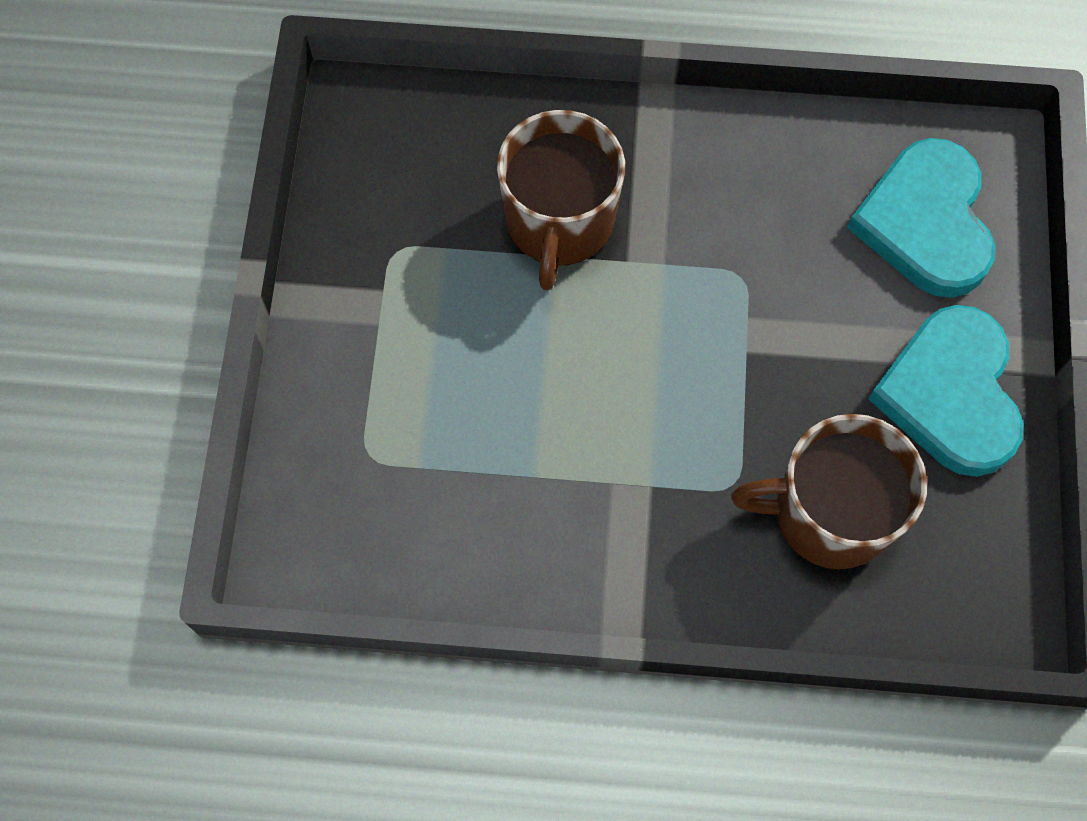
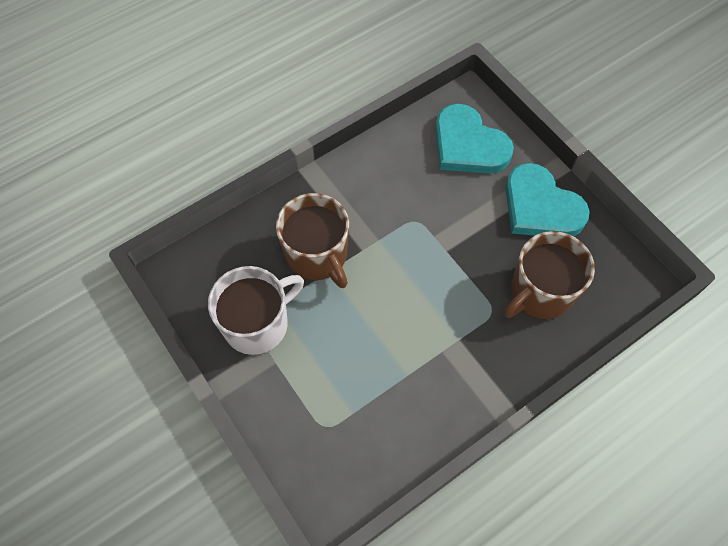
camera: 40 degrees left, 5 degrees down
(400, 255) = (257, 323): none -> white mug

